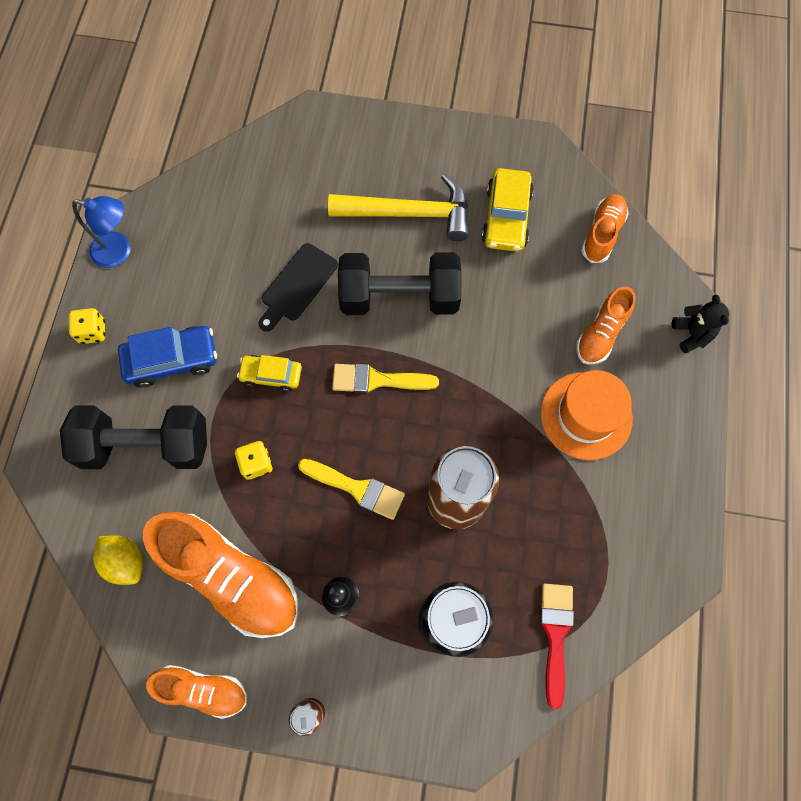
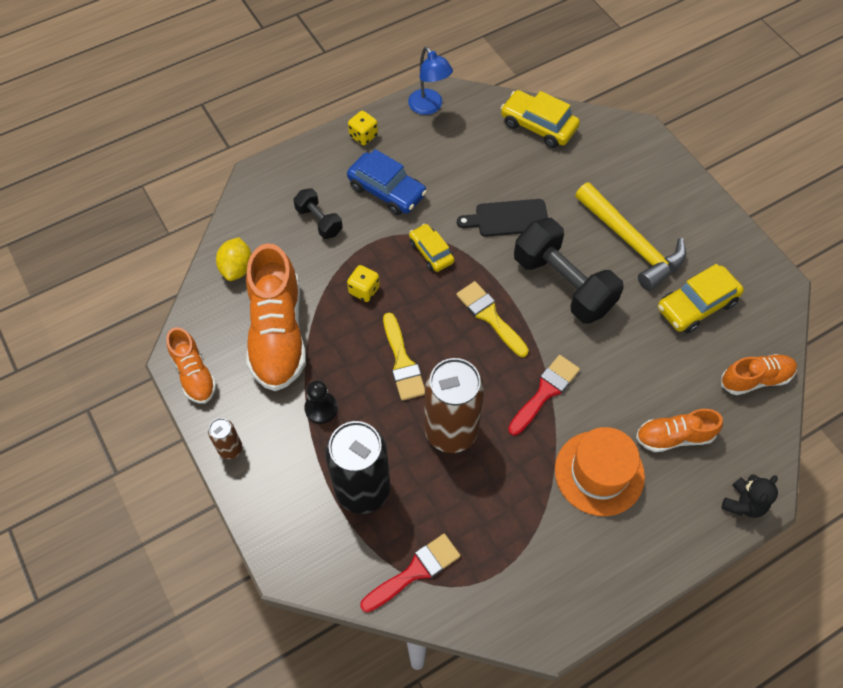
camera: 50 degrees right, 10 degrees down
(146, 445) = (319, 221): black dumbbell -> black dumbbell, size x0.51
(229, 182) = (538, 126): none -> yellow car
(484, 396) = (545, 392): none -> red brush

